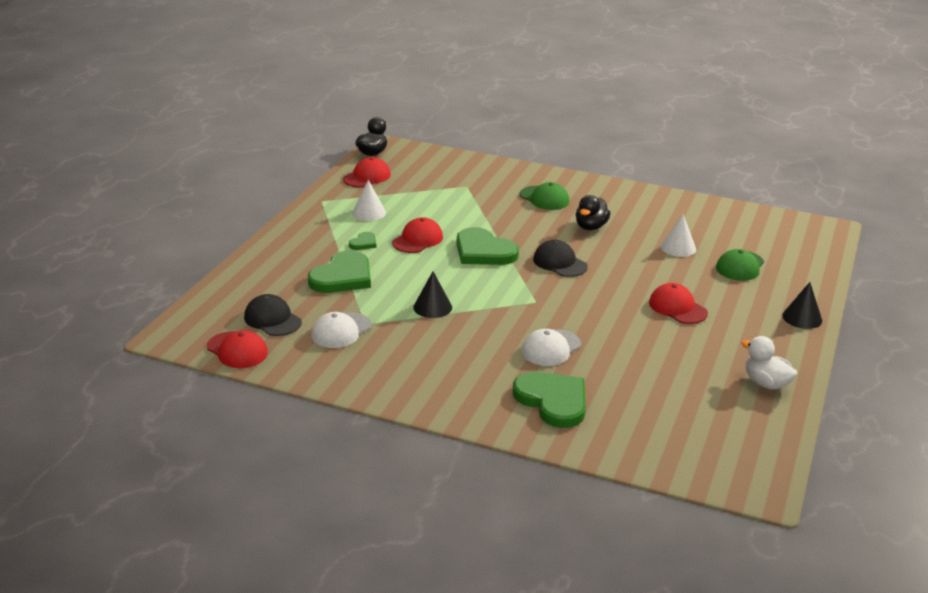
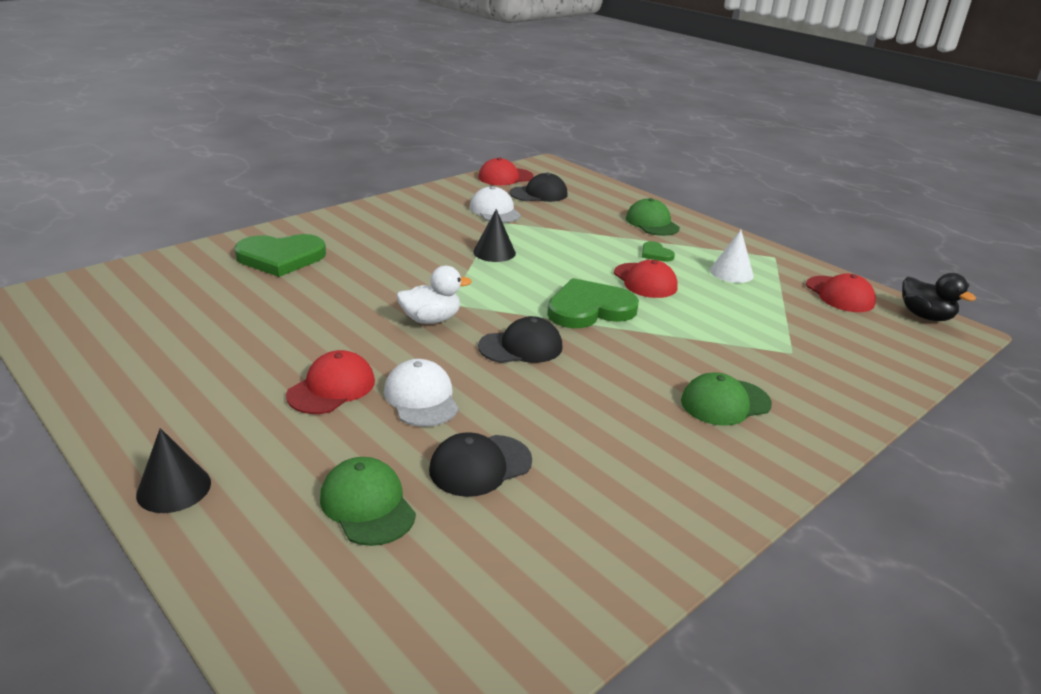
camera: 115 degrees right, 0 degrees up
(297, 254) = (652, 223): none -> green cap
(342, 277) = (590, 230): green heart -> none
(551, 348) = (357, 282): white cap -> white cap (421, 398)
(591, 227) = (605, 408): black duck -> none
(677, 308) = (332, 388): red cap -> red cap turned 45 degrees counterclockwise
(678, 247) = (480, 465): white cone -> black cap
(766, 383) = (120, 377): white duck -> white duck (431, 319)

